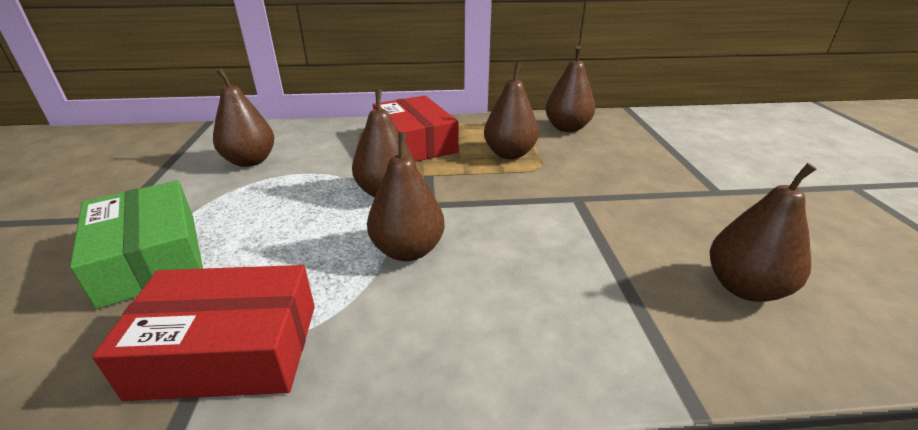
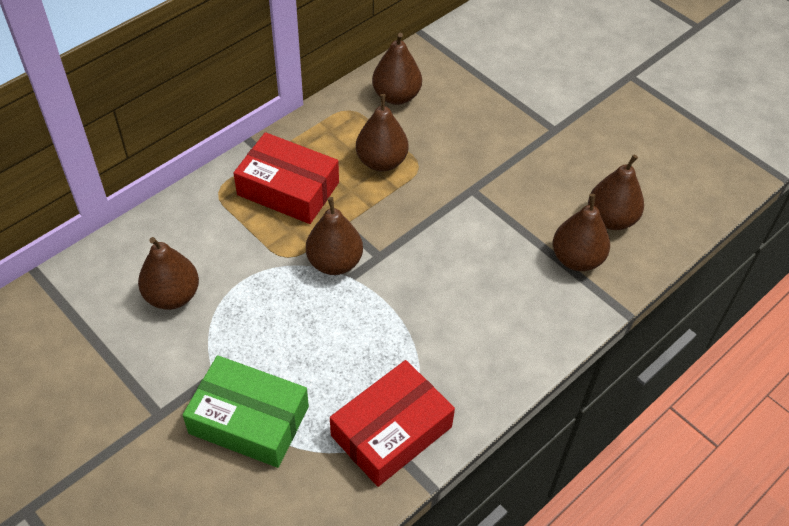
camera: 40 degrees left, 20 degrees up
(408, 250) = (410, 306): brown pear -> brown pear (577, 259)

